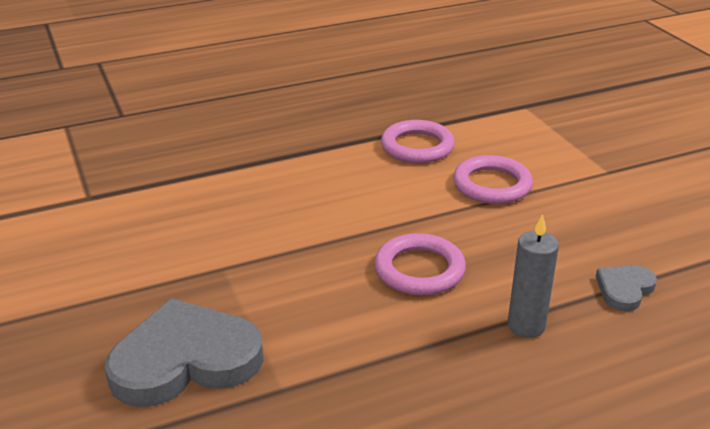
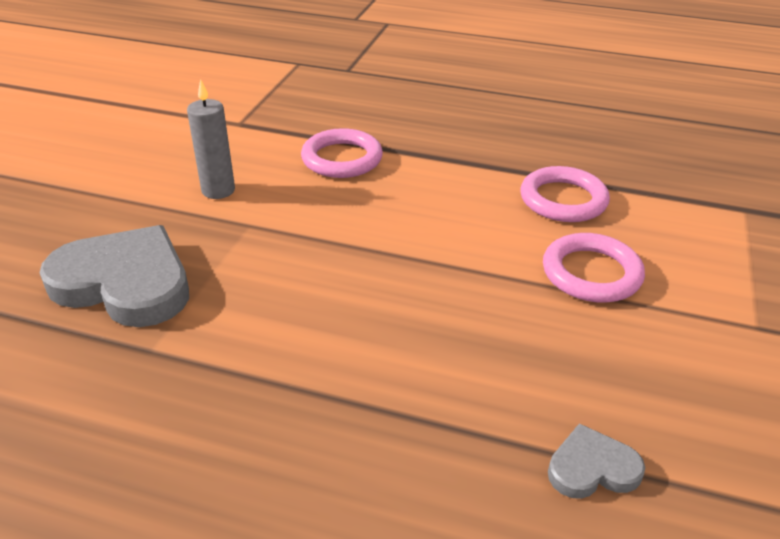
camera: 40 degrees right, 5 degrees up
(419, 270) = (402, 316): pink ring -> pink ring (342, 159)
(526, 326) = (426, 434): grey candle -> grey candle (218, 190)

